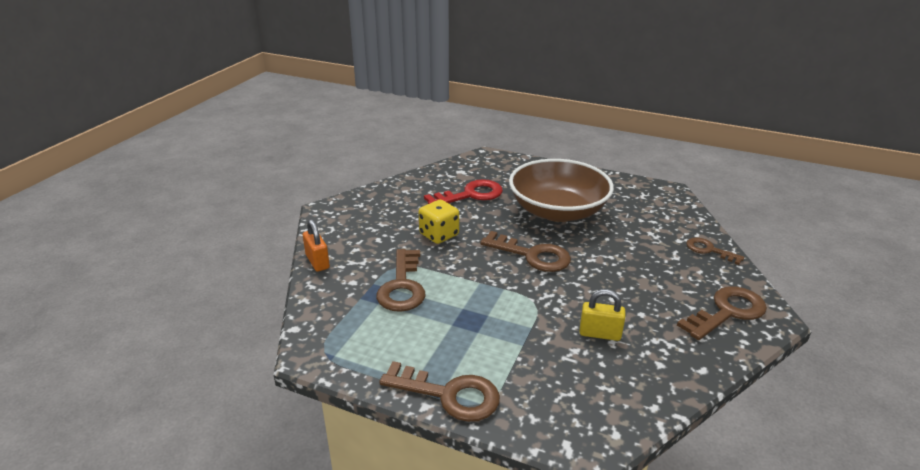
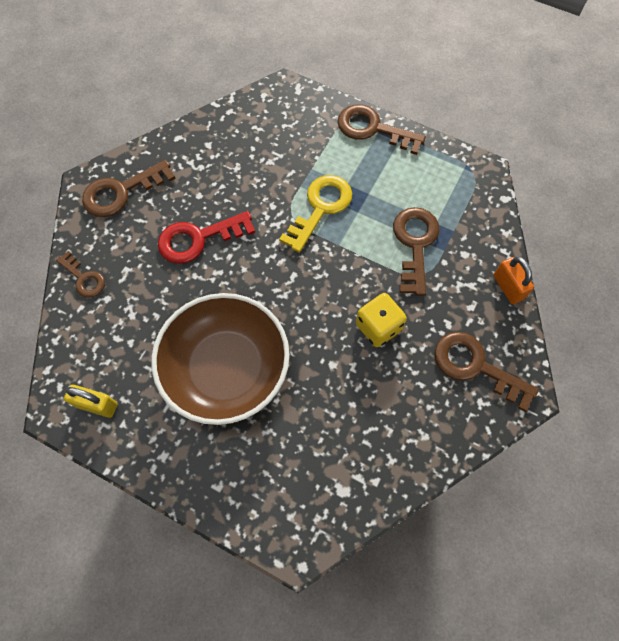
camera: 175 degrees left, 35 degrees up
(470, 195) = (334, 417): red key -> red key (198, 239)
(504, 309) = (320, 208): none -> yellow key
(532, 255) = (278, 282): brown key -> brown key (475, 366)
(600, 334) = (244, 176): yellow padlock -> yellow padlock (97, 405)

